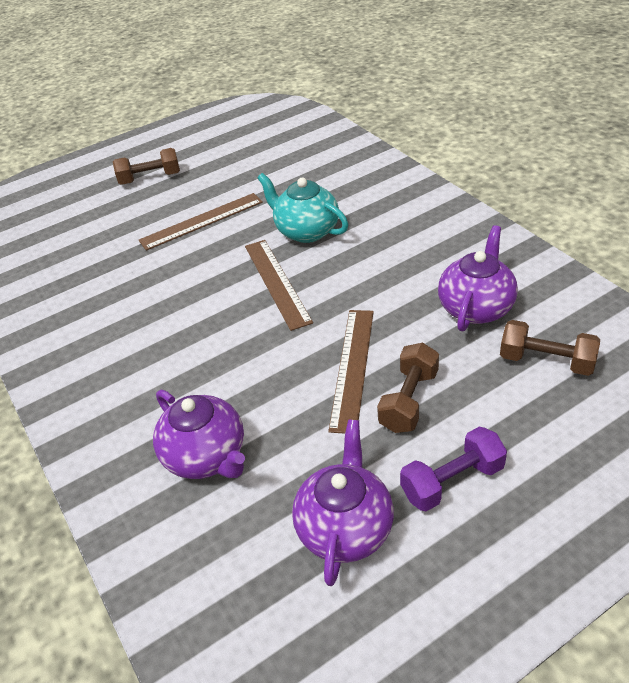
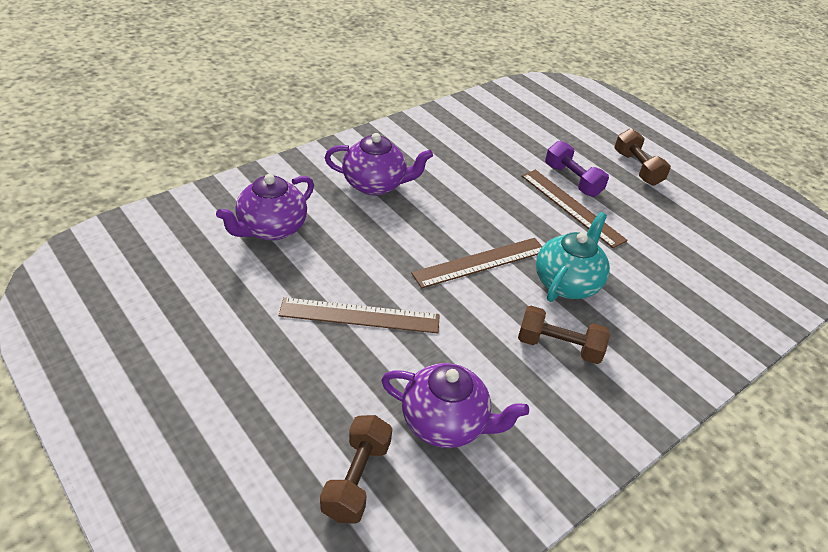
camera: 75 degrees right, 0 degrees up
(345, 527) = (184, 307): purple teapot -> purple teapot (375, 185)
(409, 400) = (313, 355): brown dumbbell -> brown dumbbell (558, 346)
(452, 481) = (213, 379): purple dumbbell -> purple dumbbell (572, 180)

